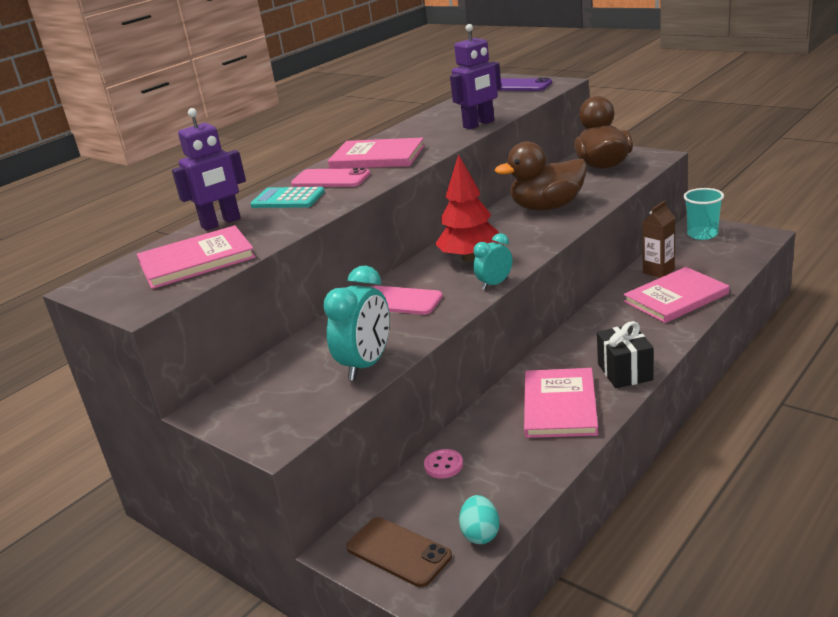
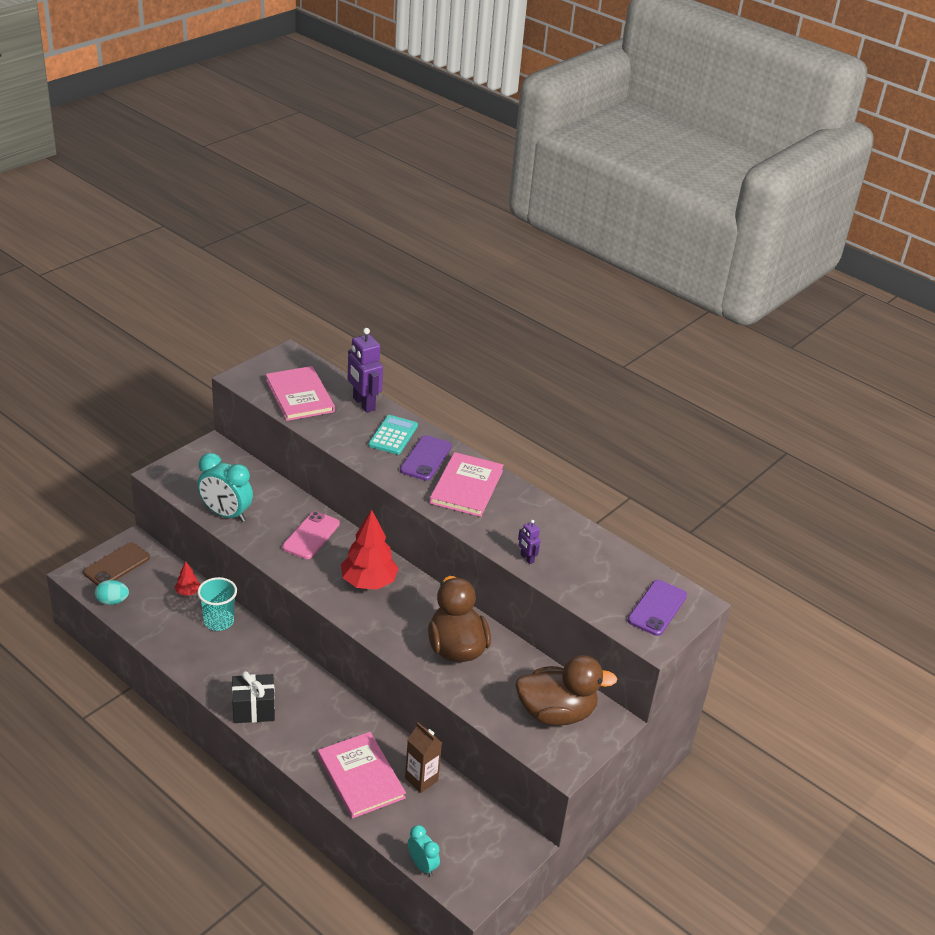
camera: 85 degrees right, 10 degrees up
(330, 179) = (426, 458): pink phone -> purple phone
(443, 465) = (188, 592): pink button -> red tree
(479, 124) = (527, 558): purple robot -> purple robot, size x0.50
(495, 284) = (311, 590): turquoise clock -> turquoise clock (422, 865)
(560, 406) = (226, 662): pink book -> none
(702, 234) = (495, 842): turquoise cup -> turquoise cup (219, 621)

